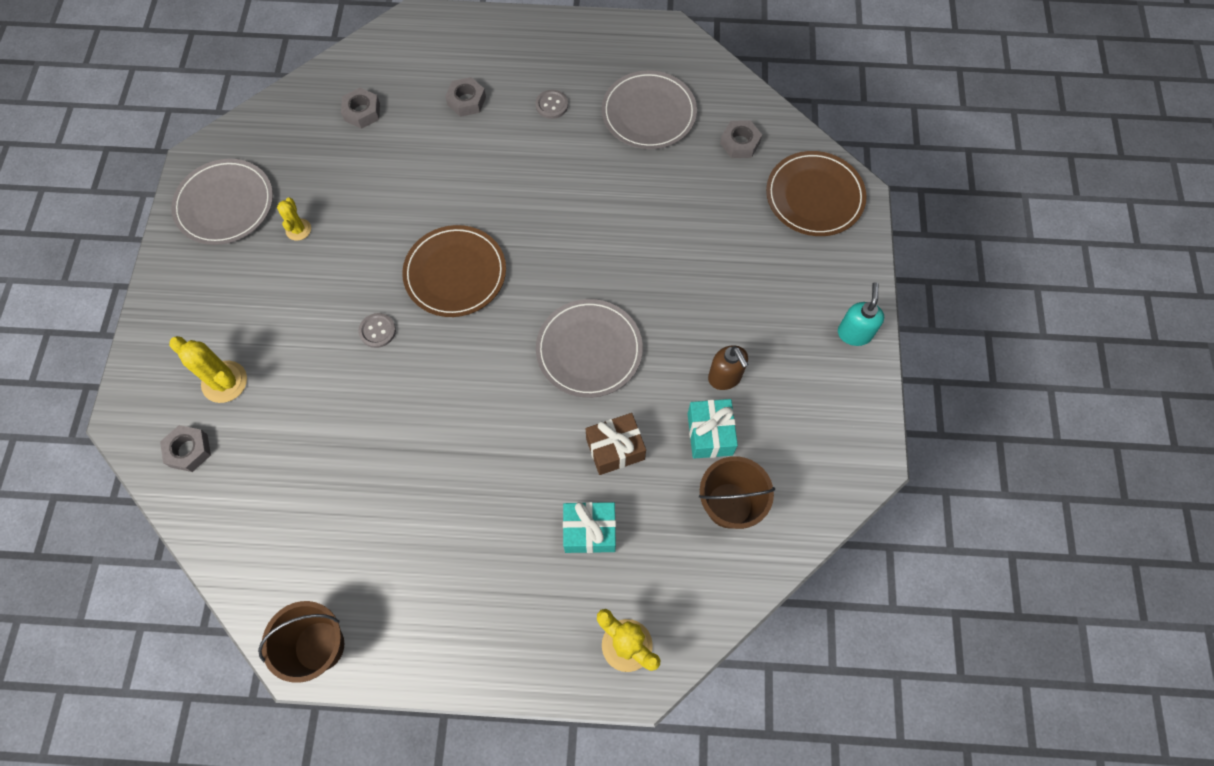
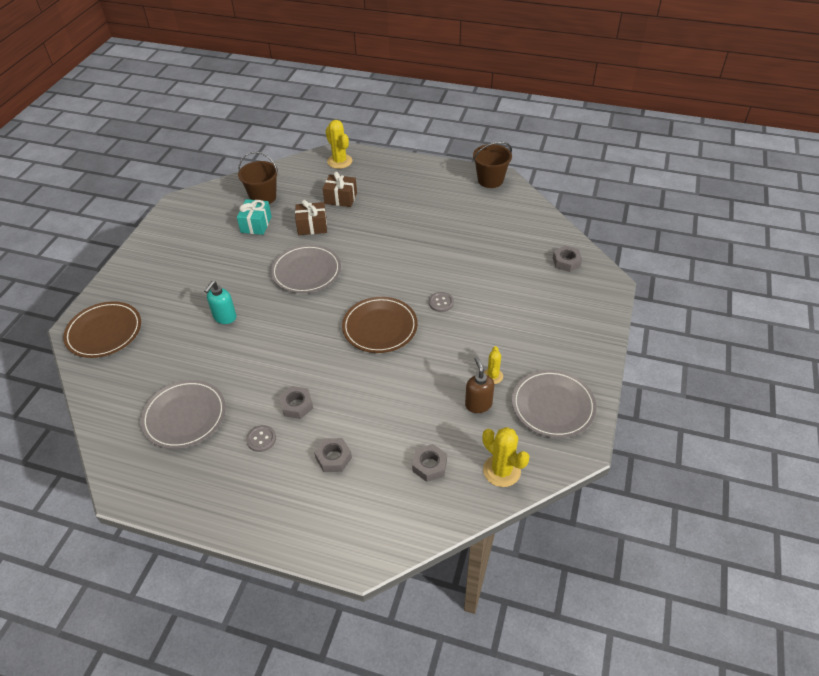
camera: 165 degrees left, 20 degrees down
(224, 382) = (546, 291): yellow cactus -> yellow cactus (501, 471)
(589, 531) = (341, 198): turquoise gift -> brown gift
(725, 377) = (232, 246): brown soap dispenser -> brown soap dispenser (478, 404)
(740, 143) = (129, 378): grey nut -> grey nut (296, 405)
(854, 333) = (141, 254): turquoise soap dispenser -> turquoise soap dispenser (224, 317)

